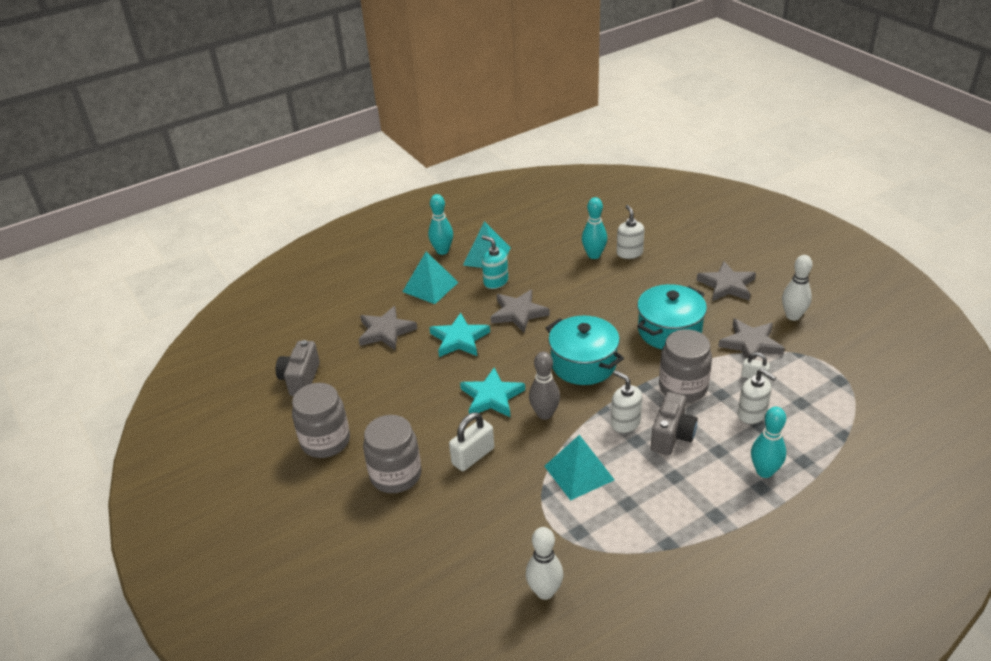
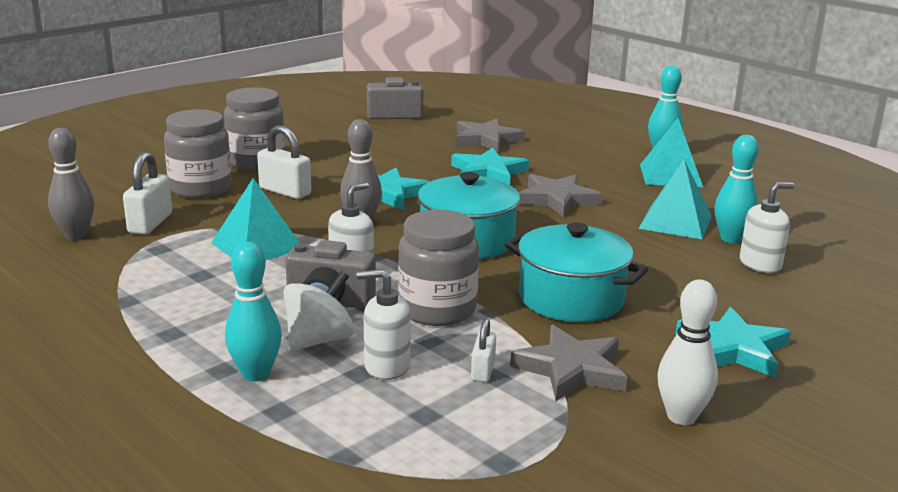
camera: 75 degrees right, 15 degrees down
(325, 441) = (304, 132): grey jar -> grey jar (200, 188)
(430, 287) = (582, 152): turquoise pyramid -> turquoise pyramid (675, 222)
(495, 282) = (617, 183): turquoise soap dispenser -> none
(526, 542) = (150, 223): none -> white padlock
(545, 591) = (76, 235): white bowling pin -> grey bowling pin
(722, 442) = (319, 340): none -> white spinning top
(727, 285) = (733, 348): grey star -> turquoise star
(752, 414) = (386, 366): white soap dispenser -> white soap dispenser turned 60 degrees clockwise

